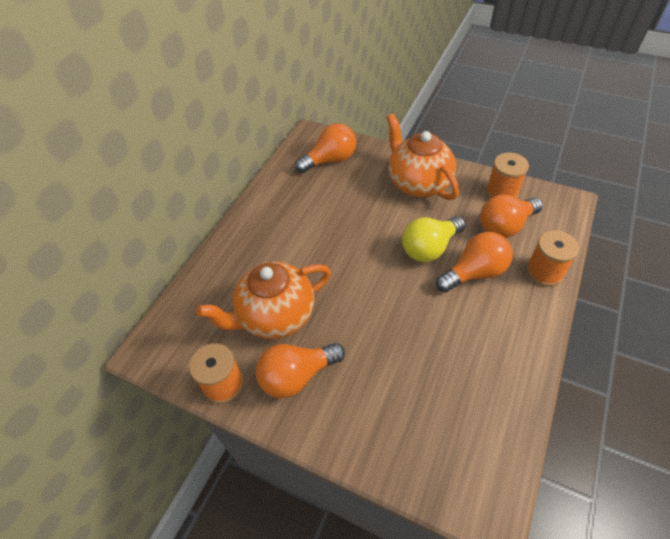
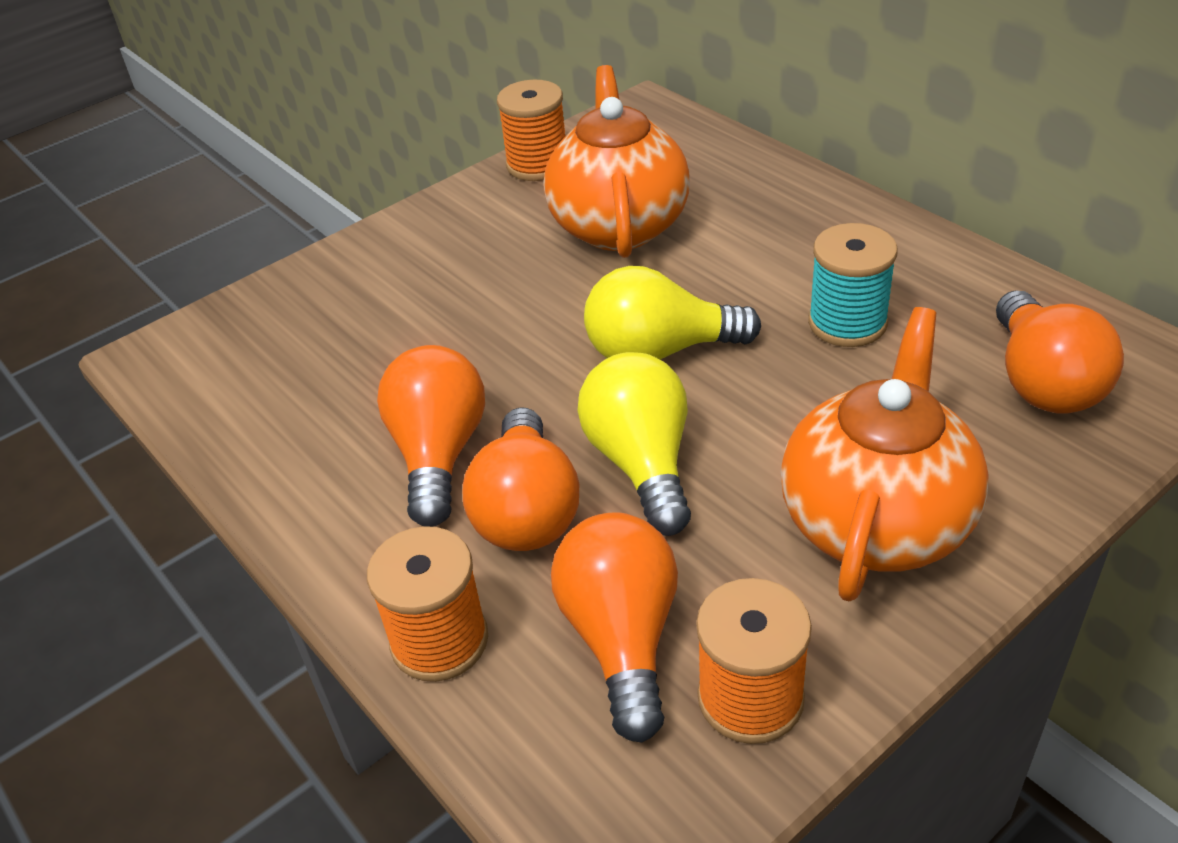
camera: 115 degrees right, 10 degrees down
(297, 376) = (494, 229): orange light bulb -> orange light bulb (439, 454)
(319, 213) = (847, 323): none -> turquoise spool
(364, 265) = (660, 351): none -> yellow light bulb
(418, 183) = (876, 521): orange teapot -> orange teapot turned 60 degrees counterclockwise

